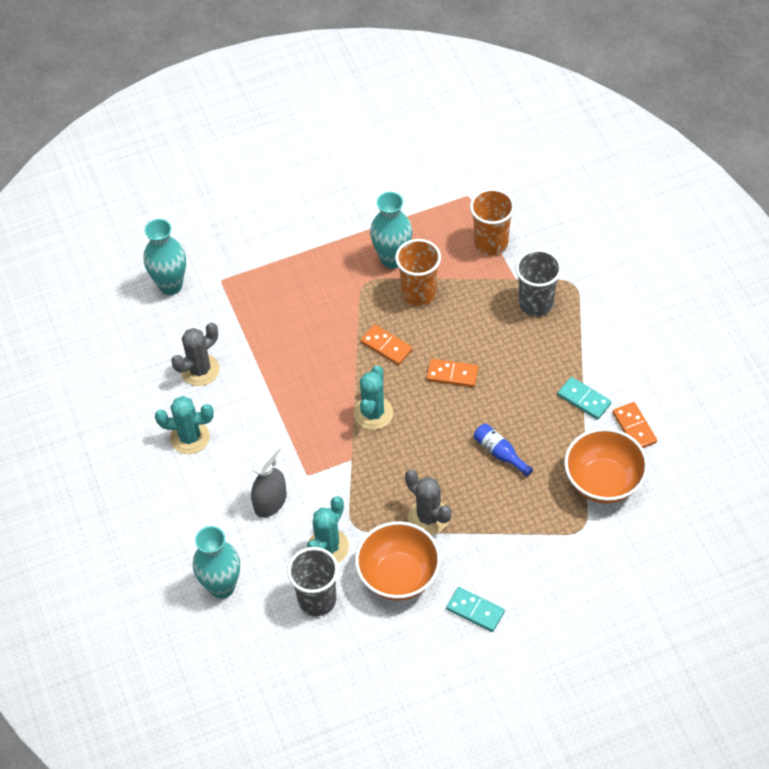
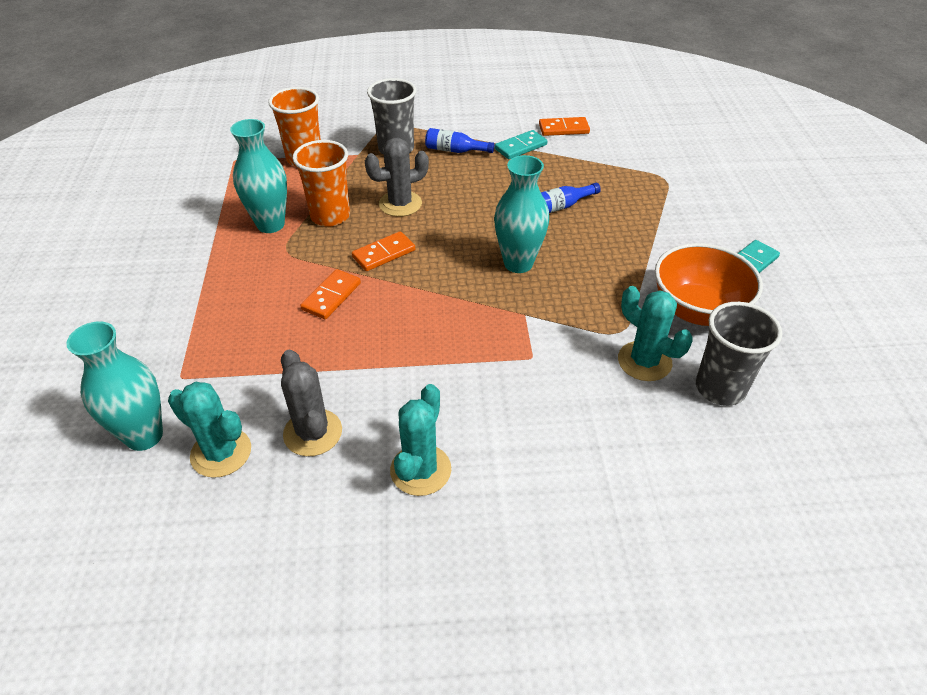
camera: 75 degrees left, 10 degrees down
(222, 587) = (685, 486): turquoise vase -> turquoise vase (518, 263)
(270, 502) = (561, 402): grey spray bottle -> none
(373, 413) = (469, 283): turquoise cactus -> turquoise cactus (221, 453)
(428, 517) = (624, 271): grey cactus -> grey cactus (400, 204)
(452, 374) = (448, 216): orange domino -> orange domino (331, 296)
(554, 349) = (455, 150): none -> blue bottle
(603, 482) = (616, 156): orange bowl -> none

